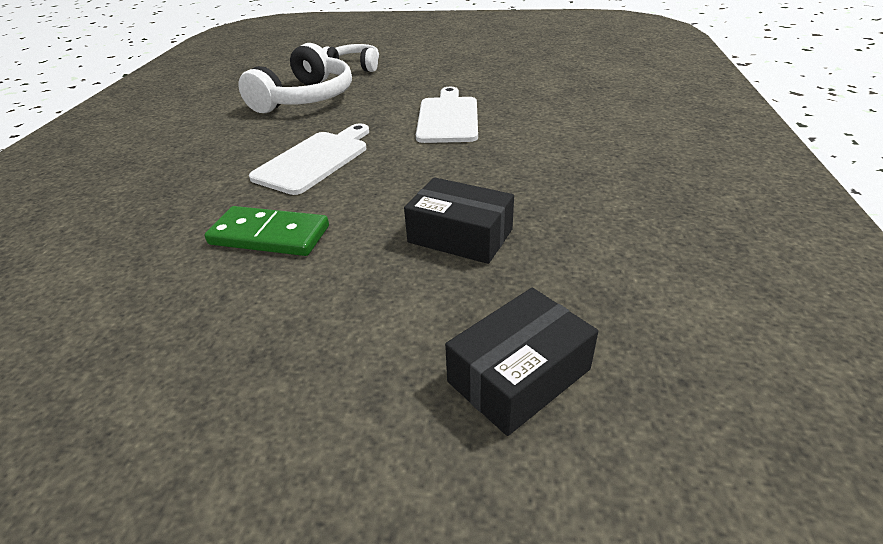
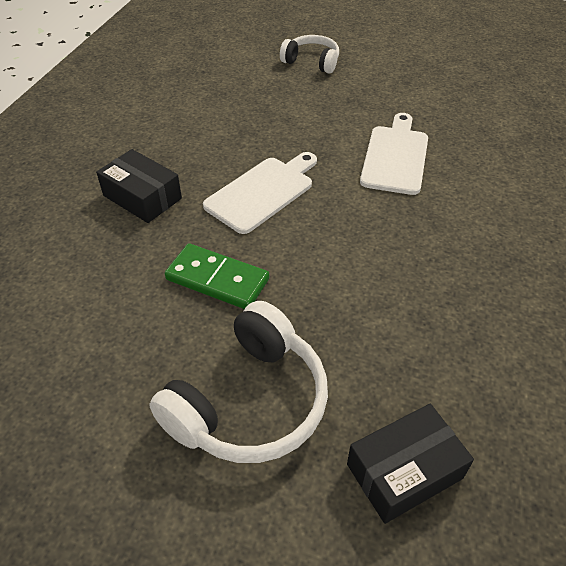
camera: 10 degrees right, 10 degrees up
(305, 98) = (259, 103): white headphones -> white headphones (248, 402)
(460, 236) = (382, 314): black box -> black box (142, 197)

